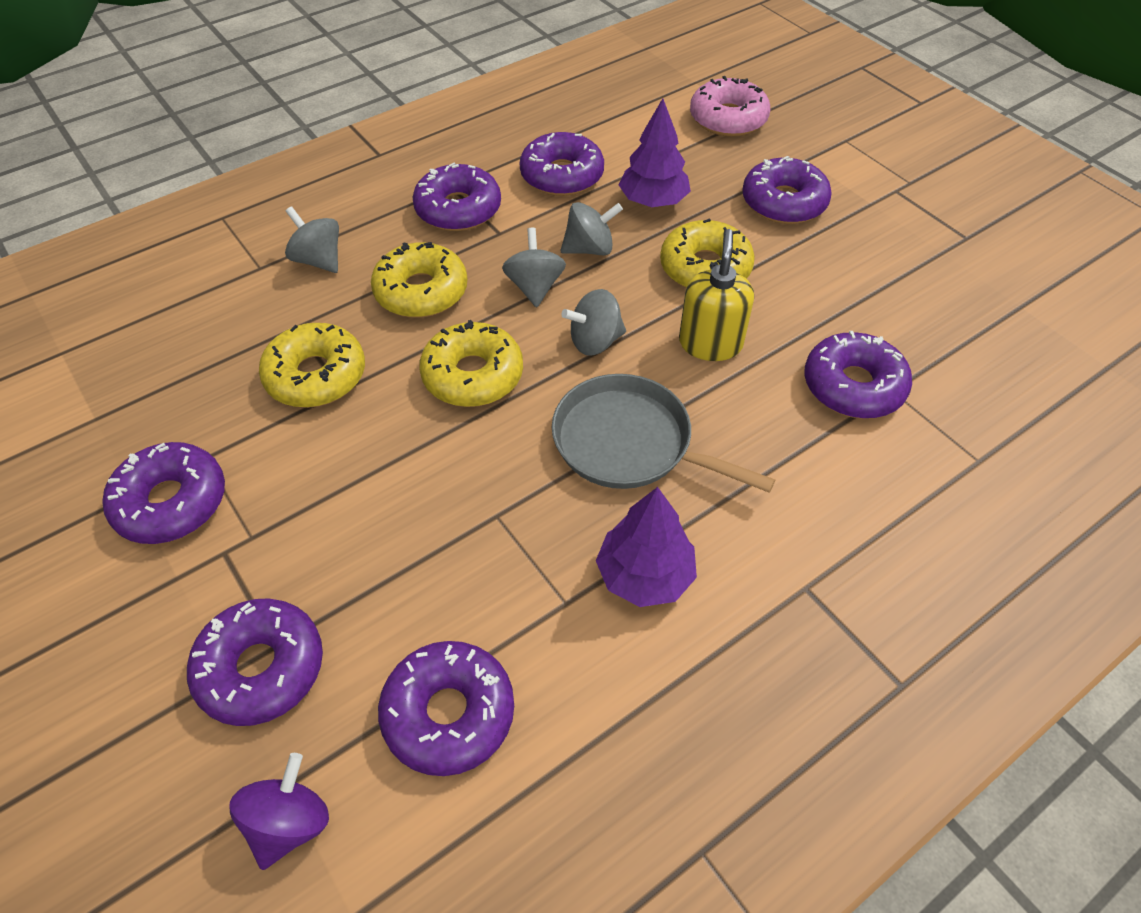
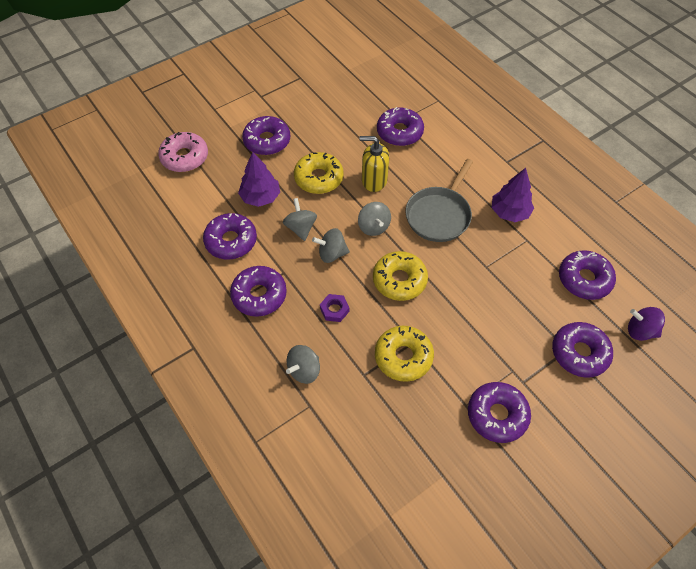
camera: 90 degrees left, 5 degrees up
(421, 291) = (334, 310): yellow donut -> purple nut

